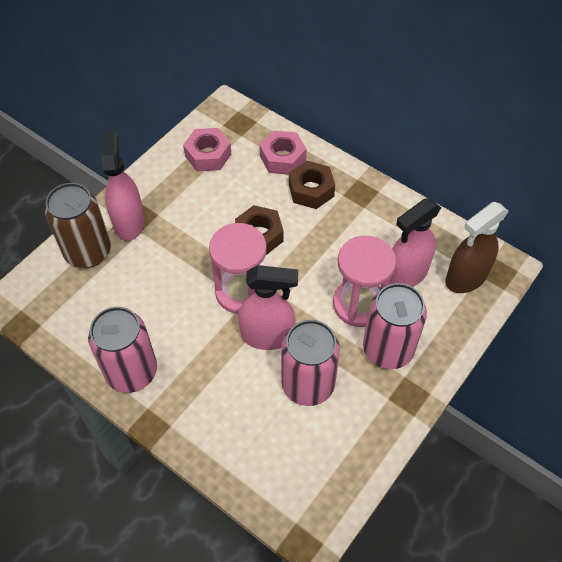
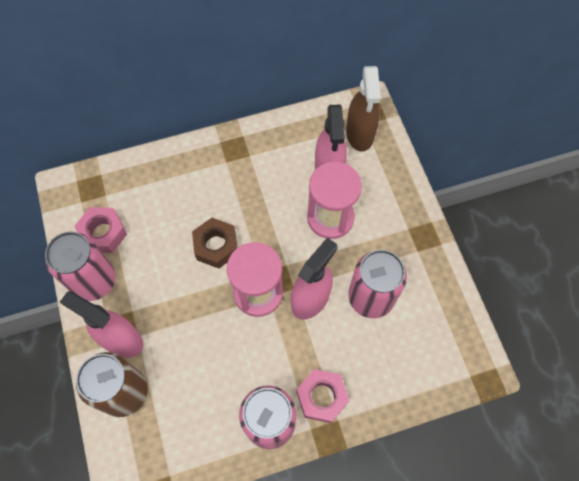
camera: 55 degrees left, 10 degrees up
(282, 158) = (155, 180): pink nut -> pink nut (322, 397)
(311, 190) = (203, 180): brown nut -> none
(388, 349) = (380, 224): pink can -> pink can (94, 281)

